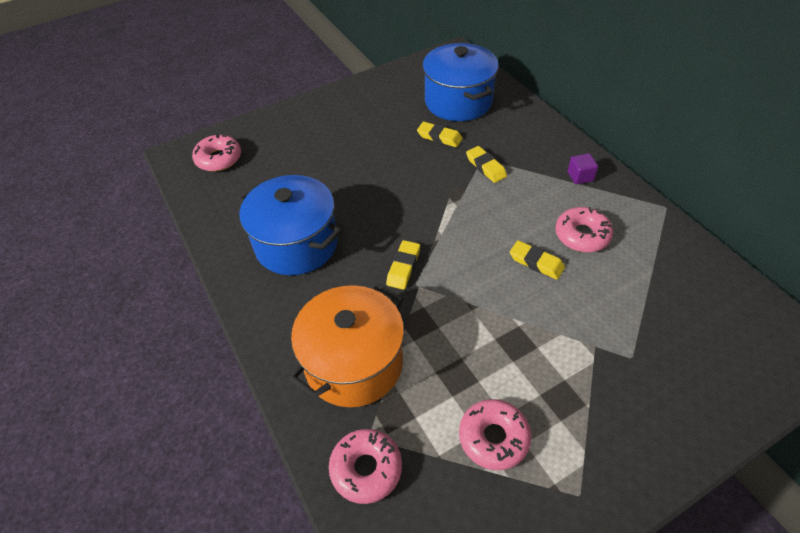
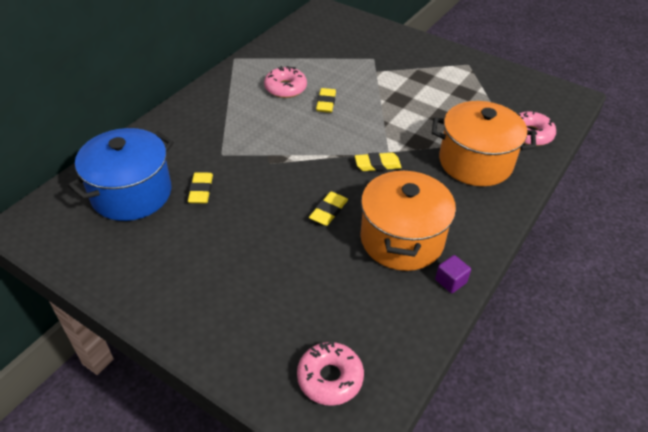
camera: 120 degrees left, 5 degrees down
(296, 244) = (402, 239): blue pot -> orange pot
(486, 167) = (232, 149): yellow eraser -> yellow eraser (328, 211)
(493, 438) = (466, 94): pink donut -> none
(580, 176) = (219, 98): purple cube -> purple cube (450, 281)

